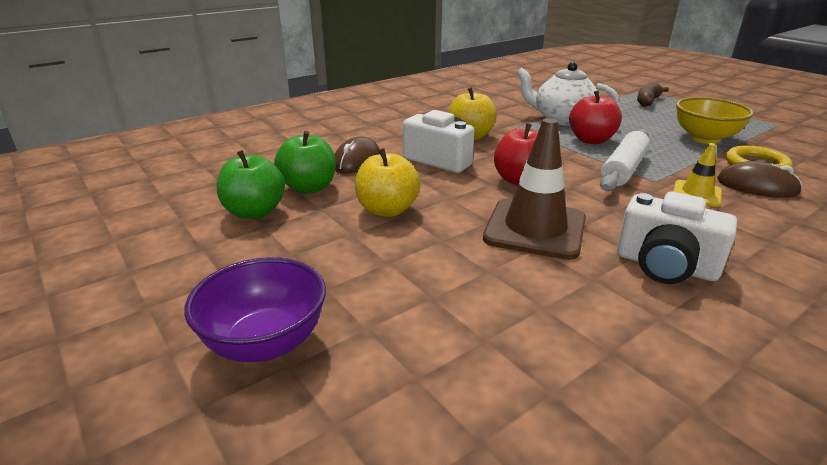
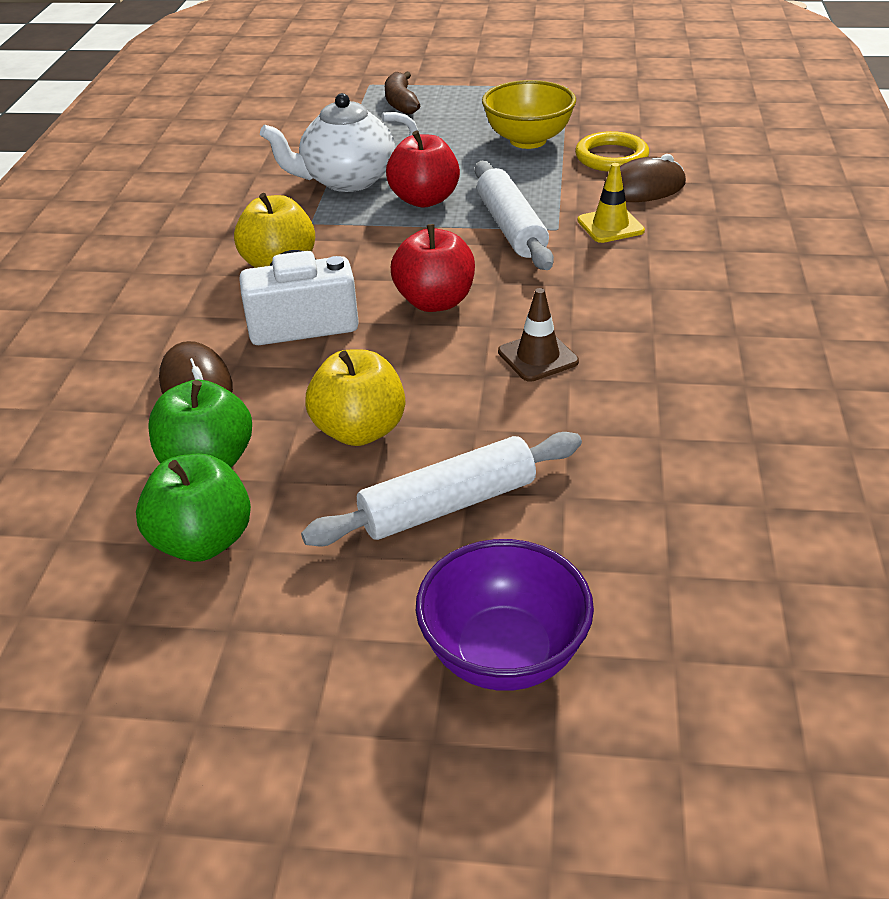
camera: 45 degrees left, 10 degrees up
(367, 262) = (448, 505): none -> white rolling pin
(535, 229) = (538, 357): brown traffic cone -> brown traffic cone, size x0.53
(665, 266) = (687, 329): white camera -> none

